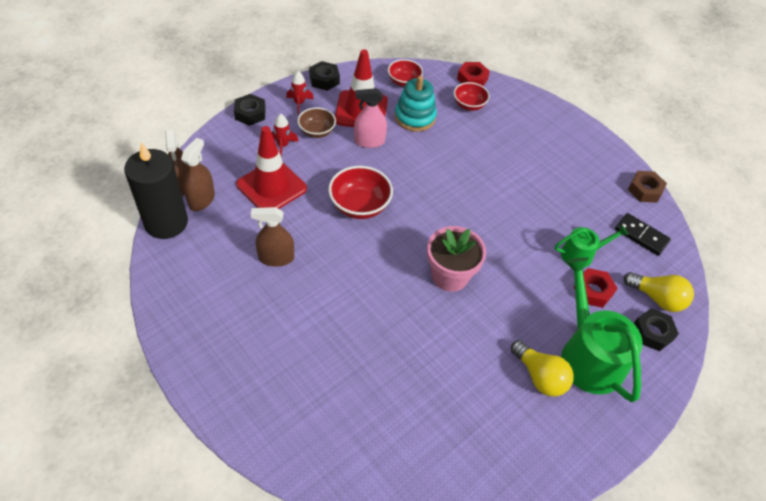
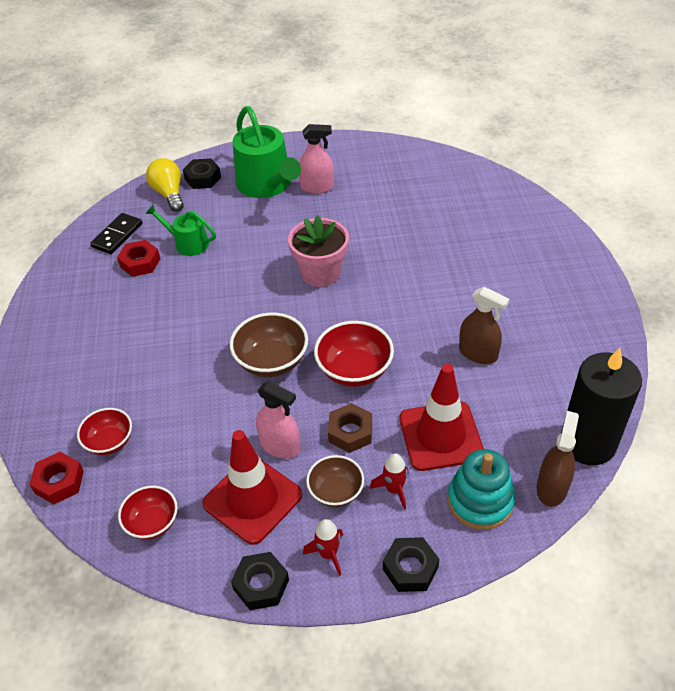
camera: 140 degrees left, 5 degrees down
(201, 200) = (534, 455): brown spray bottle -> none
(415, 117) = (193, 455): turquoise stacking toy -> turquoise stacking toy (480, 501)
(421, 188) = (271, 361): none -> brown bowl
(539, 376) = (317, 187): yellow light bulb -> pink spray bottle
(588, 355) = (267, 184): green watering can -> green watering can turned 45 degrees counterclockwise
(593, 291) = (212, 216): red nut -> red nut (140, 263)
(641, 236) = (117, 235): black domino -> black domino turned 45 degrees clockwise
(645, 190) = (57, 267): brown nut -> brown nut (350, 432)

